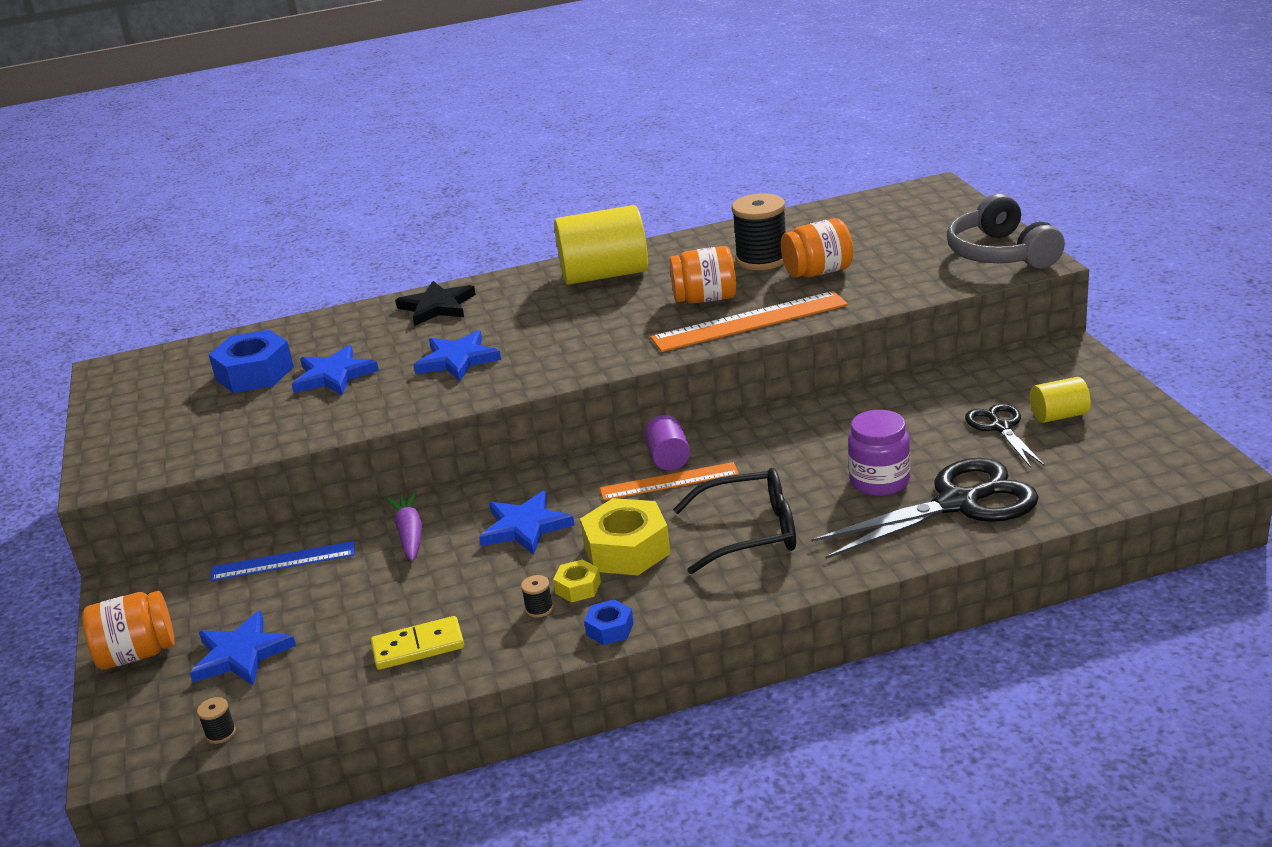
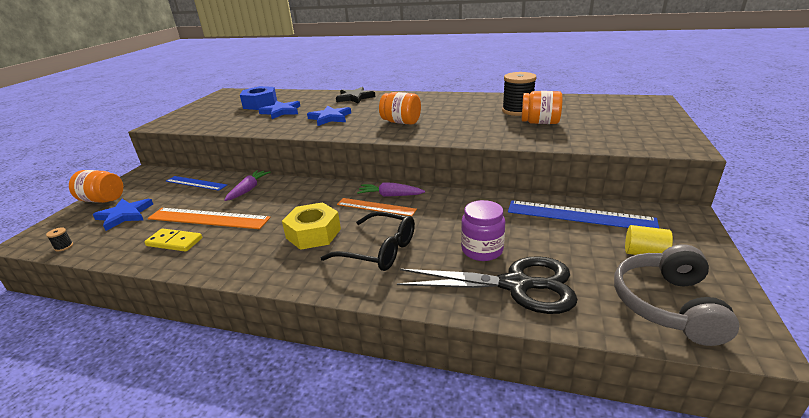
camera: 30 degrees right, 0 degrees up
(525, 527) = (290, 204): blue star -> none
(539, 609) = (239, 246): black spool -> none
(578, 587) = (268, 243): yellow nut -> none
(604, 275) = (436, 101): yellow cylinder -> none
(610, 629) = (249, 273): blue nut -> none
(668, 458) = (390, 195): purple cylinder -> purple carrot
(705, 299) = (466, 120): orange jar -> orange jar (401, 122)
(749, 322) = (474, 135): orange ruler -> orange ruler (208, 218)
(952, 395) = (579, 215): none -> blue ruler
(1000, 427) = (593, 246): black scissors -> none
(1001, 254) = (665, 138): grey headphones -> grey headphones (667, 305)

